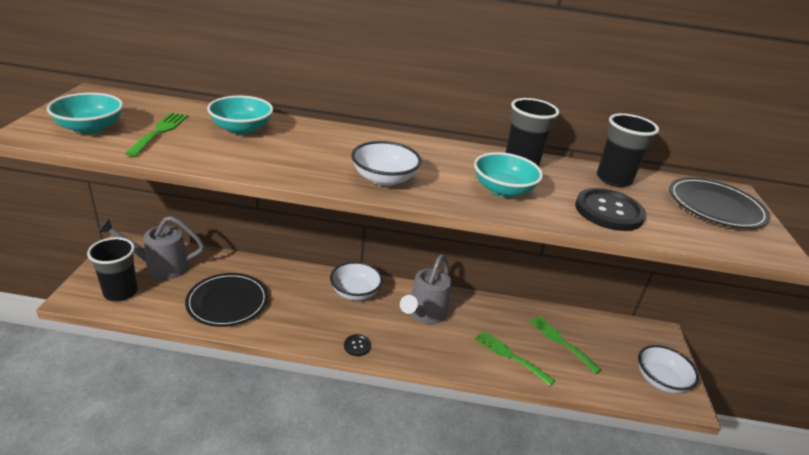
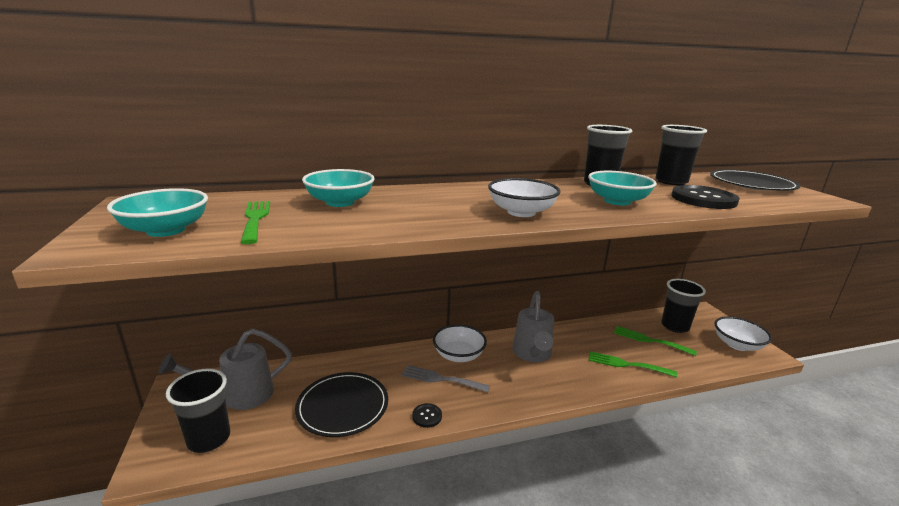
camera: 20 degrees left, 10 degrees down
(322, 308) = (441, 379): none -> grey fork
(357, 346) = (501, 402): black button -> black button (427, 416)
(607, 337) = (675, 326): none -> black cup

